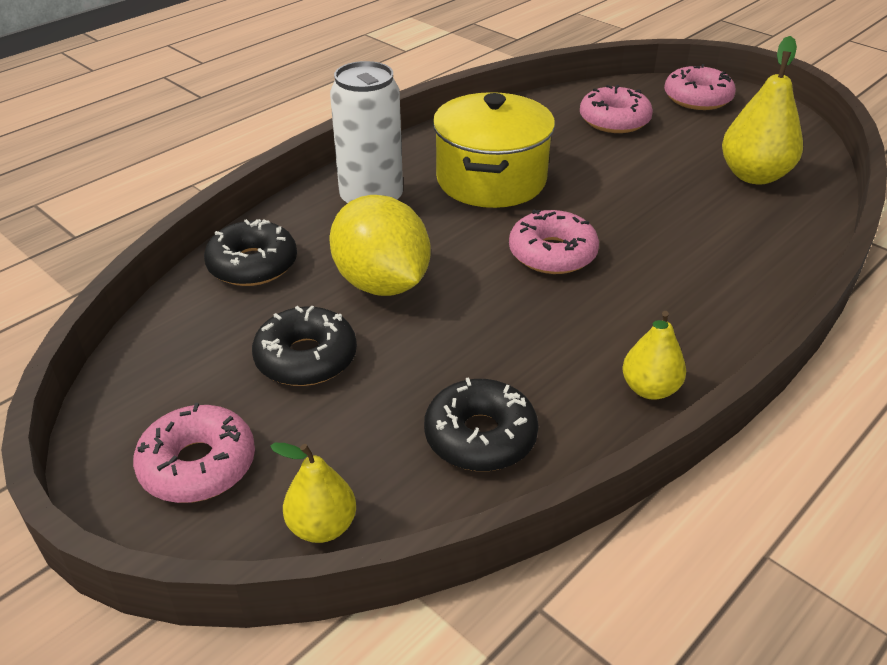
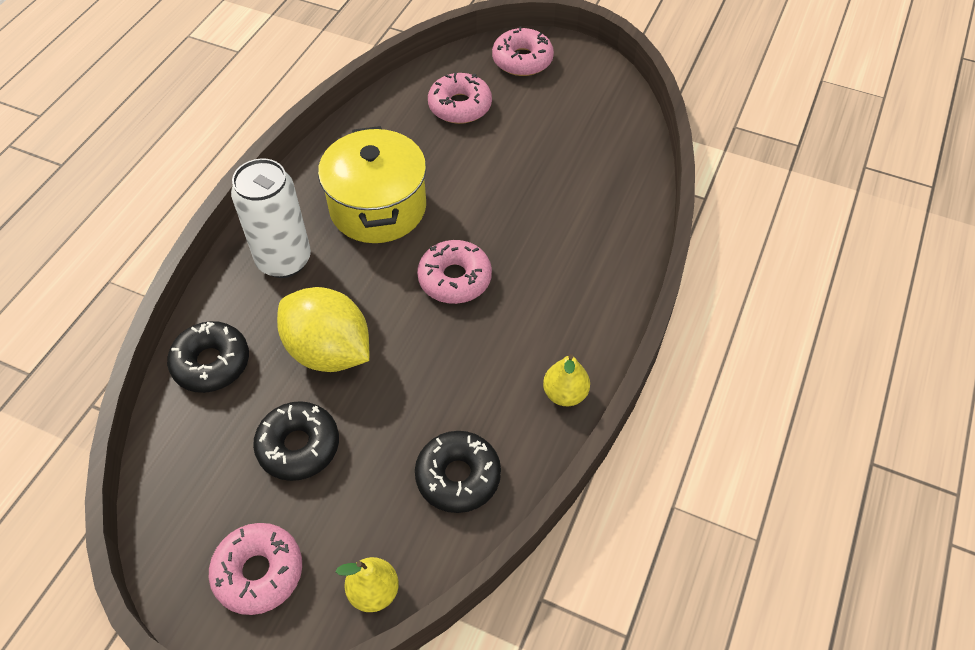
camera: 20 degrees left, 15 degrees up
(754, 175) = (589, 145): yellow pear -> none

